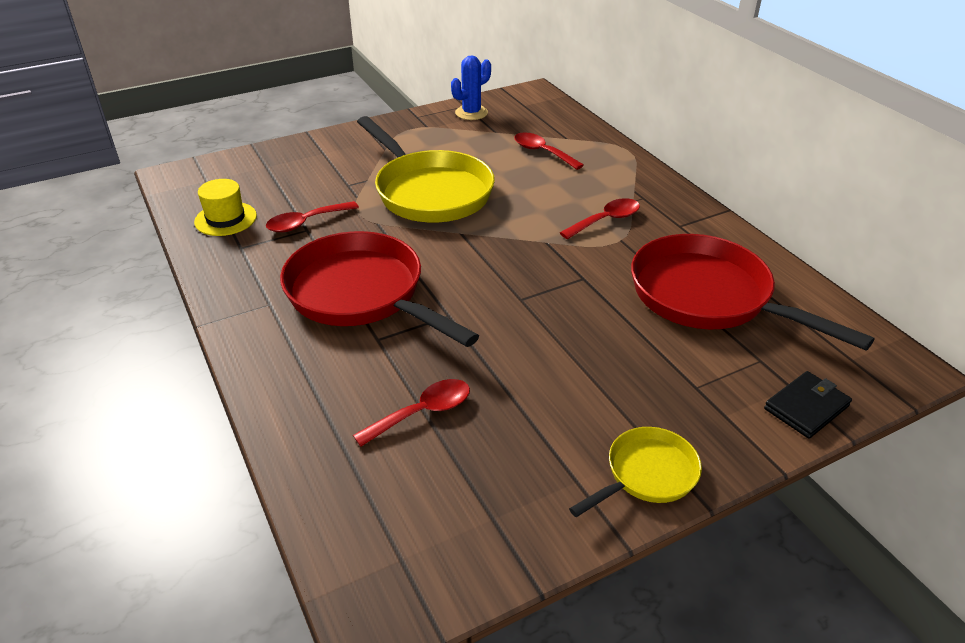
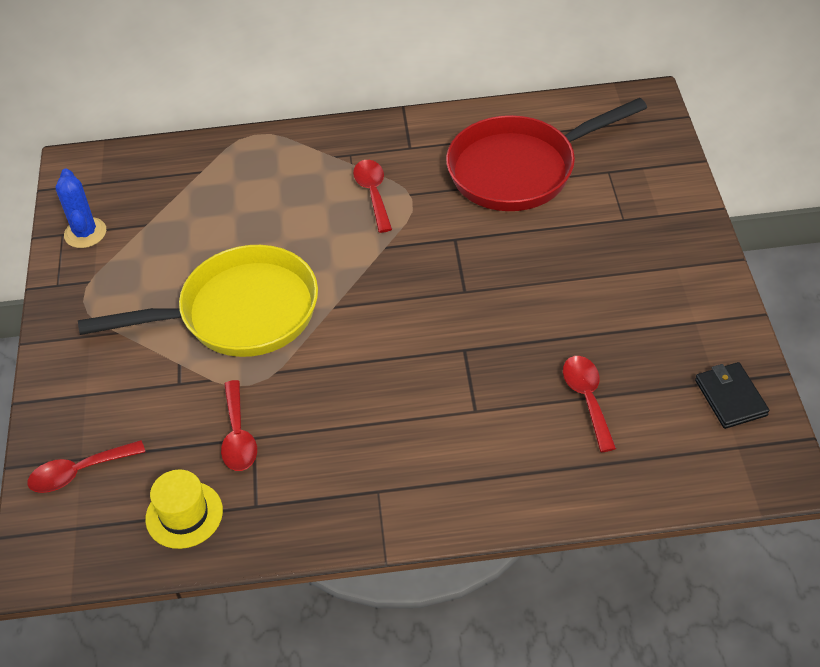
camera: 65 degrees left, 10 degrees up
(361, 294) = (398, 410): red pan -> none
(542, 152) = (217, 199): red spoon -> red spoon (78, 472)
(647, 474) = (701, 280): yellow pan -> none
(806, 407) = (667, 169): black wallet -> black wallet (730, 397)

